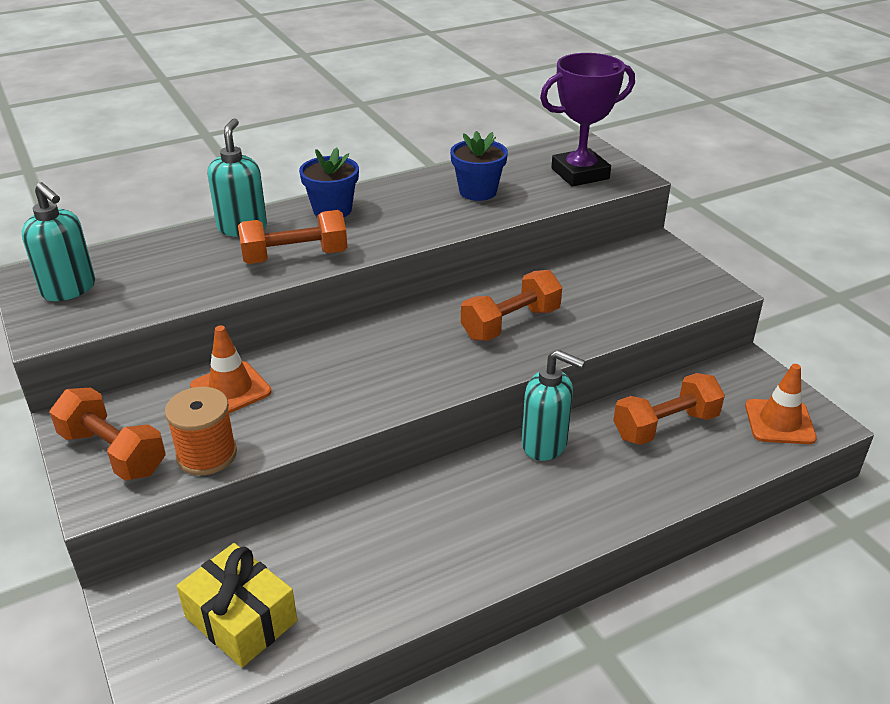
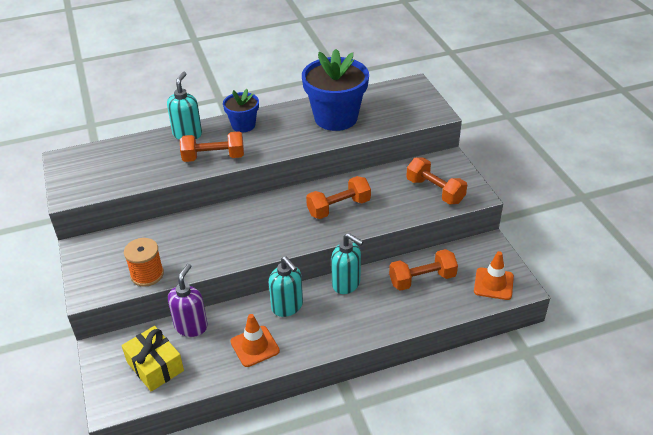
camera: 10 degrees right, 5 degrees up
(69, 289) = (83, 169): turquoise soap dispenser -> turquoise soap dispenser (287, 306)
(113, 452) = (98, 268): orange dumbbell -> orange dumbbell (435, 191)
(231, 389) = (167, 236): orange traffic cone -> orange traffic cone (255, 346)
(294, 540) = (191, 326): none -> purple soap dispenser
(478, 191) = (336, 118): blue flower pot -> blue flower pot, size x1.84
(580, 174) = (405, 109): purple trophy -> none

